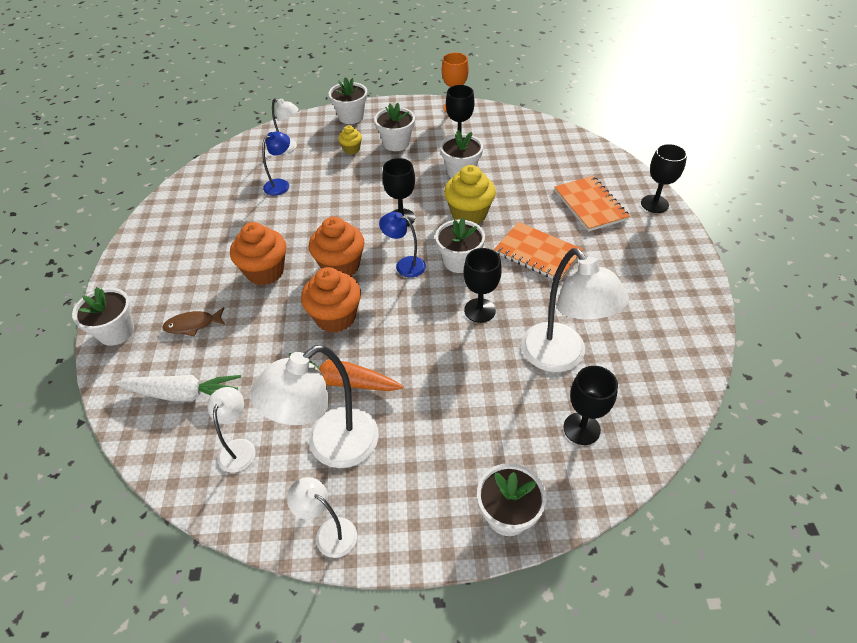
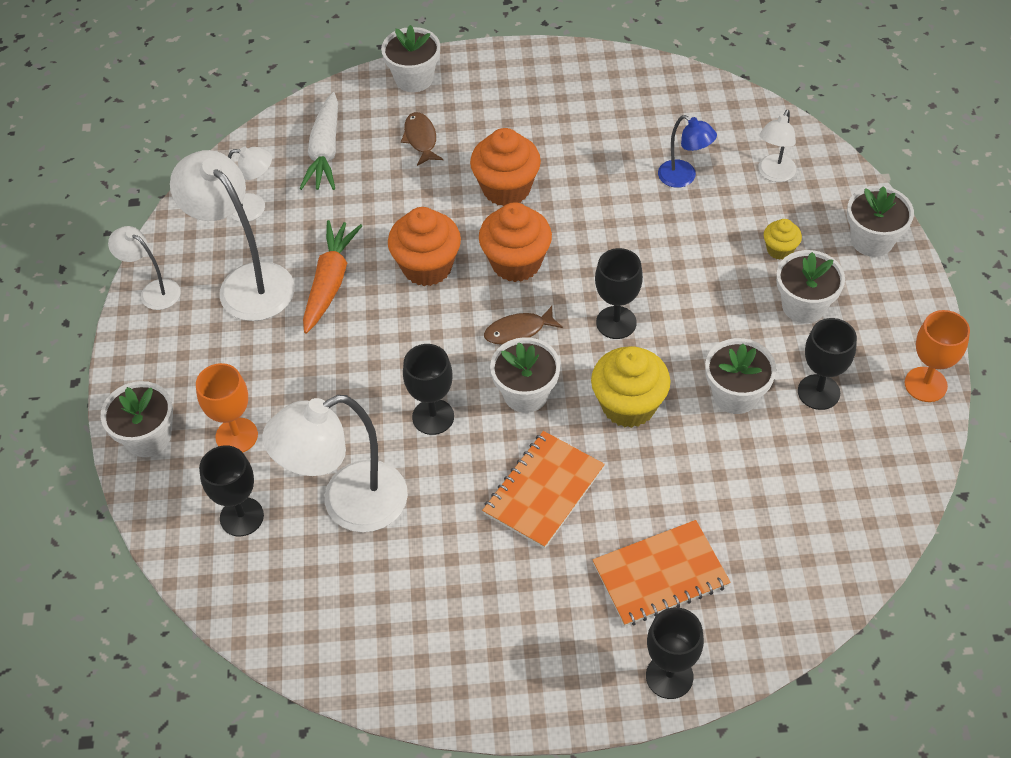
camera: 90 degrees right, 5 degrees up
(329, 532) = (153, 291): white lamp -> white lamp turned 90 degrees counterclockwise
(404, 265) = (518, 331): blue lamp -> brown fish
(502, 439) = (236, 436): none -> orange goblet

